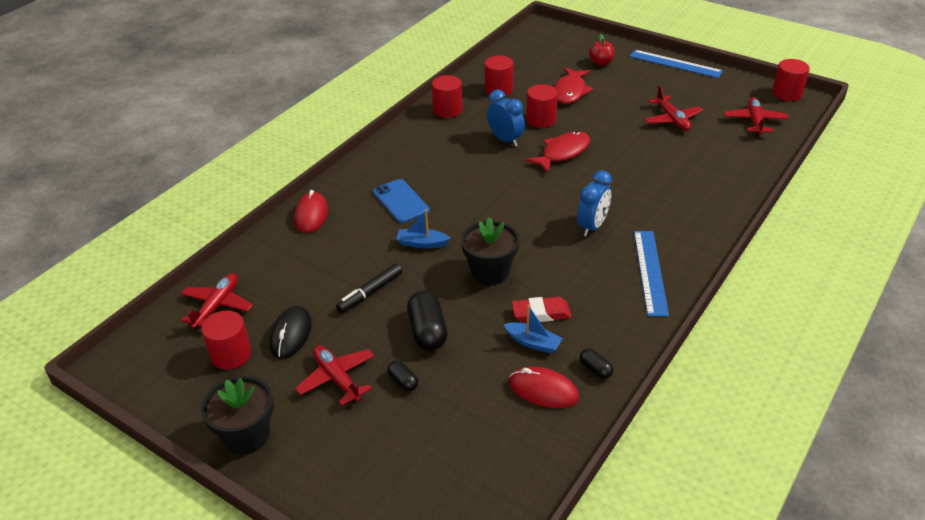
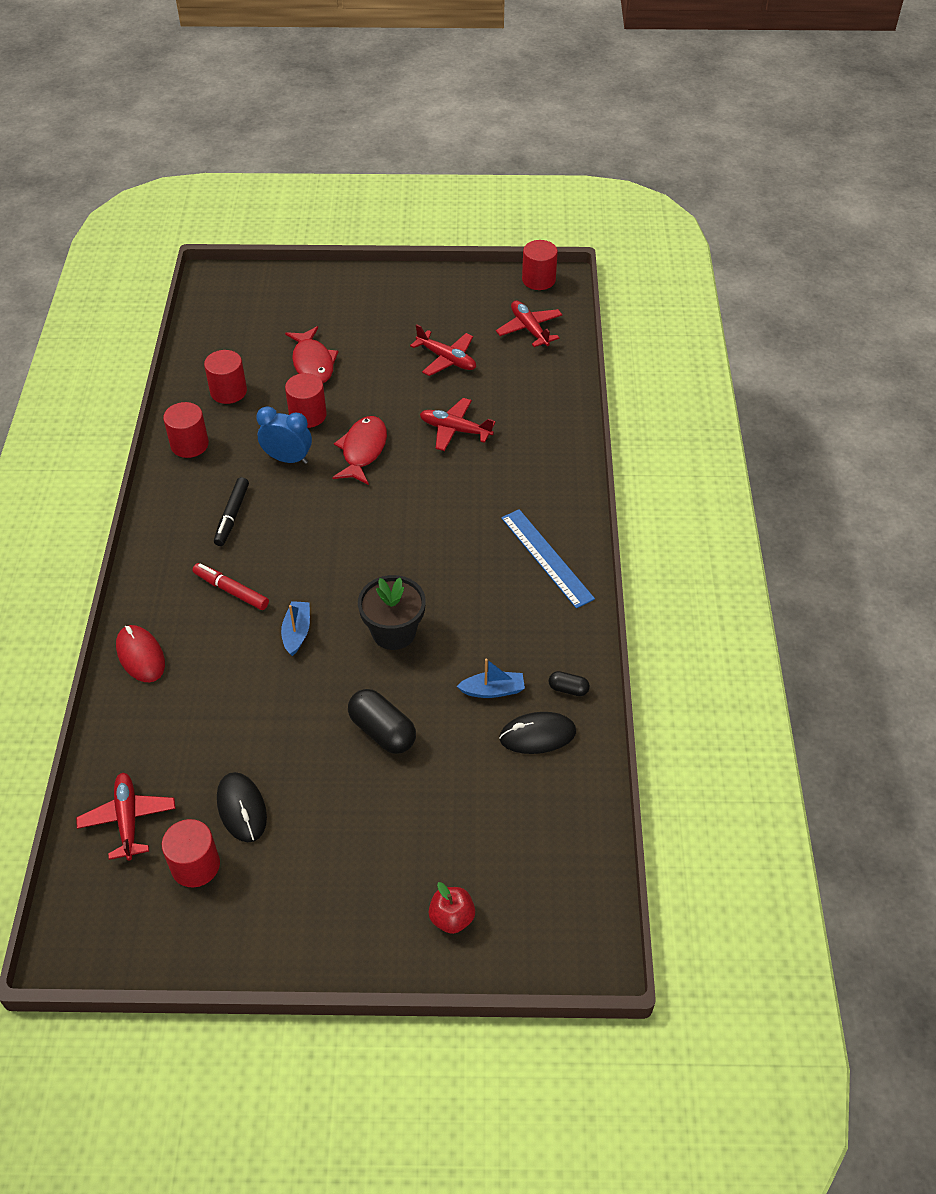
camera: 35 degrees left, 10 degrees up
(247, 435) = (290, 939): black flower pot -> none
(337, 378) = (332, 830): red plane -> red plane (455, 430)
(370, 292) = (288, 717): black marker -> black marker (232, 515)
(401, 201) = (231, 591): blue phone -> red marker
(403, 382) = (400, 797): black capsule -> none
(422, 243) = (297, 632): blue boat -> blue boat turned 120 degrees clockwise
(541, 313) = (477, 654): red eraser -> none
(543, 390) = (537, 735): red mouse -> black mouse
(592, 226) = (456, 530): blue clock -> none
(601, 63) = (319, 309): red apple -> red apple (452, 918)
(675, 64) = (401, 281): blue ruler -> none

